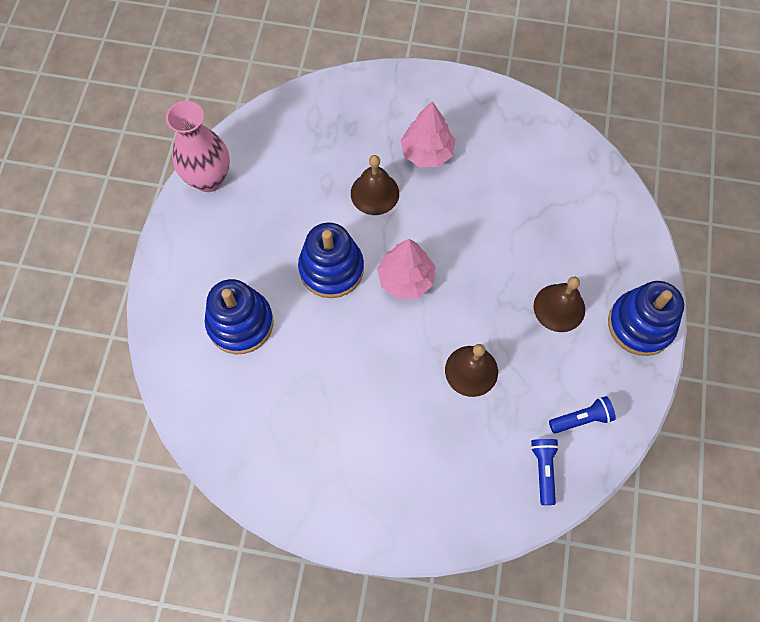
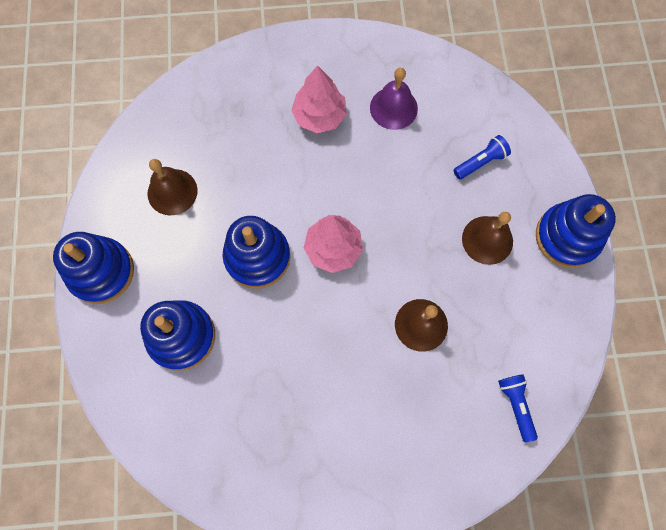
camera: 15 degrees left, 5 degrees up
(182, 246) = (101, 272): none -> blue stacking toy
(209, 179) = (109, 195): pink vase -> none
(375, 193) = (279, 169): brown bell -> brown bell (172, 192)
(501, 162) = (393, 108): none -> purple bell
(582, 419) = (538, 344): blue flashlight -> blue flashlight (481, 162)

